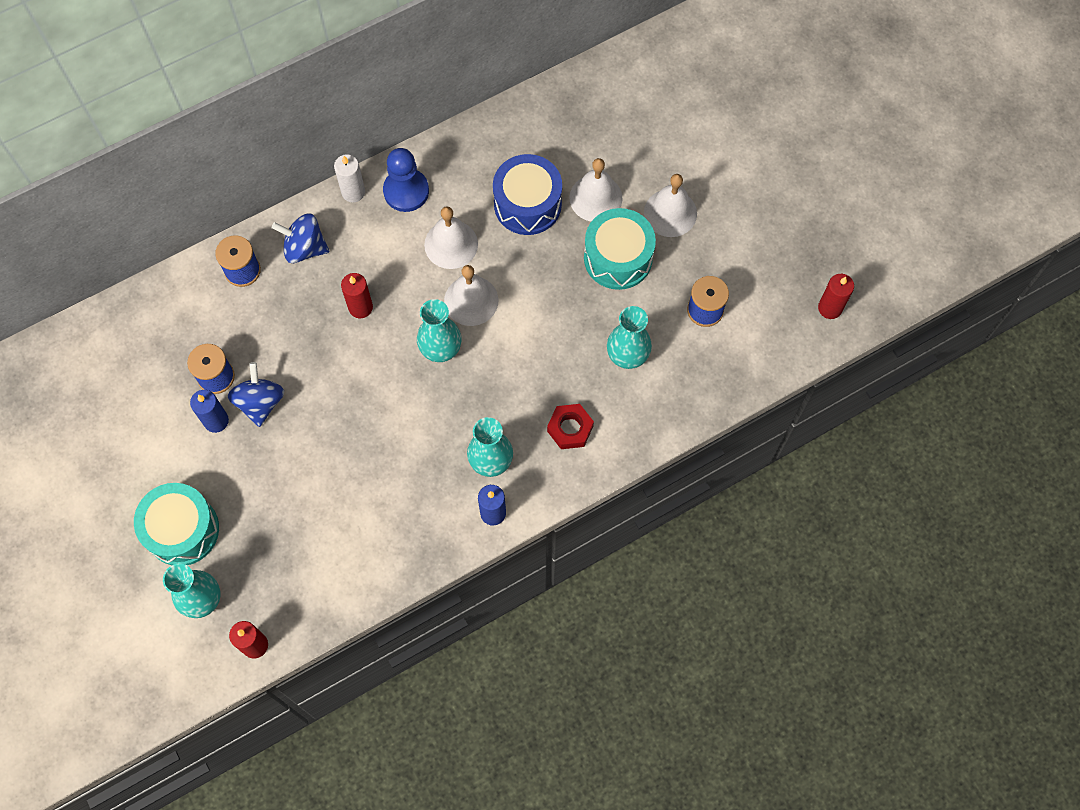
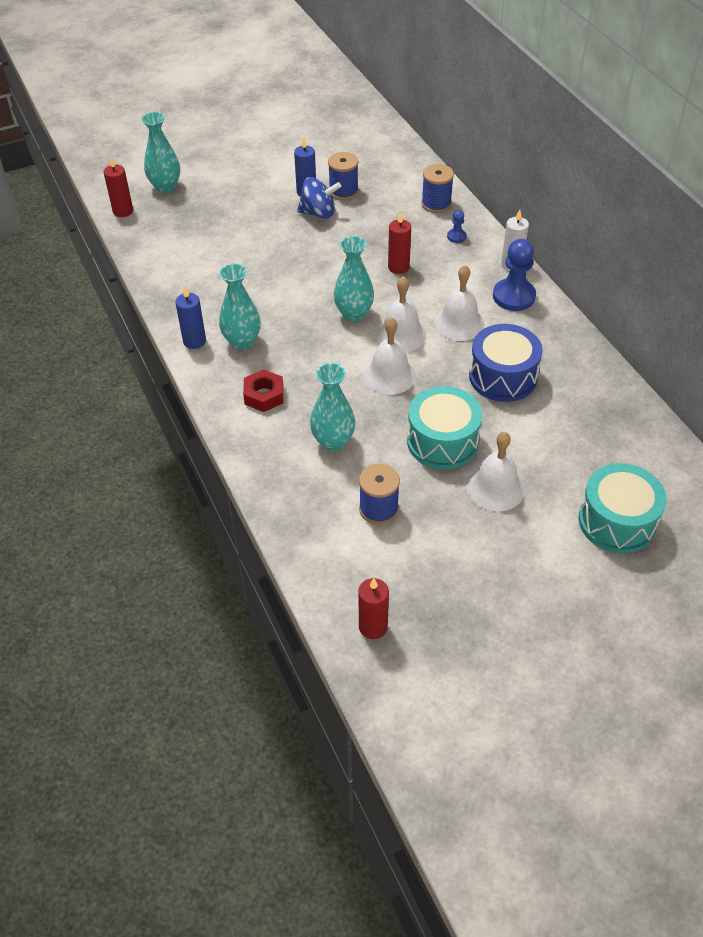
camera: 95 degrees right, 20 degrees down
(182, 530) = (222, 177): turquoise drum -> turquoise drum (617, 521)
(304, 248) = (456, 236): blue spinning top -> blue pawn
(595, 198) = (511, 428): white bell -> white bell (389, 375)

